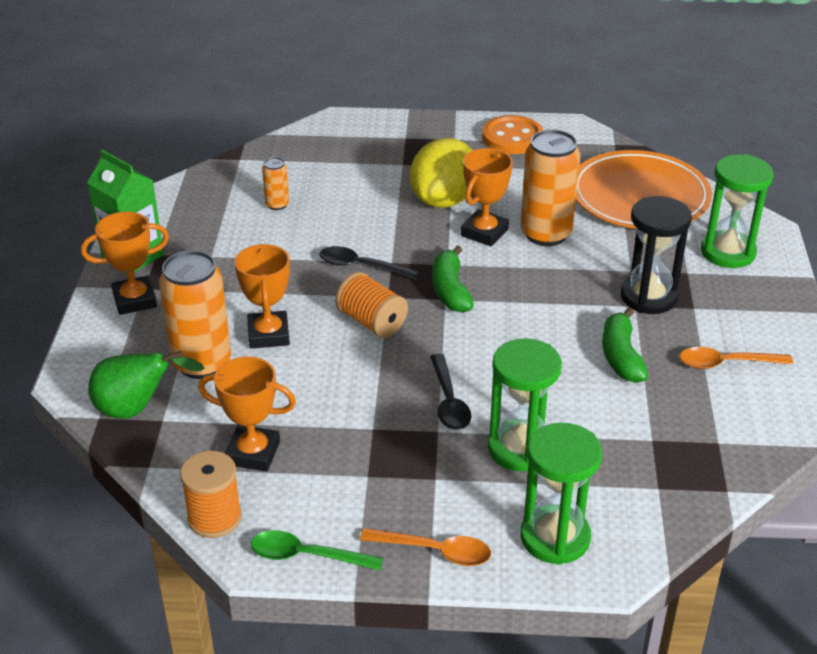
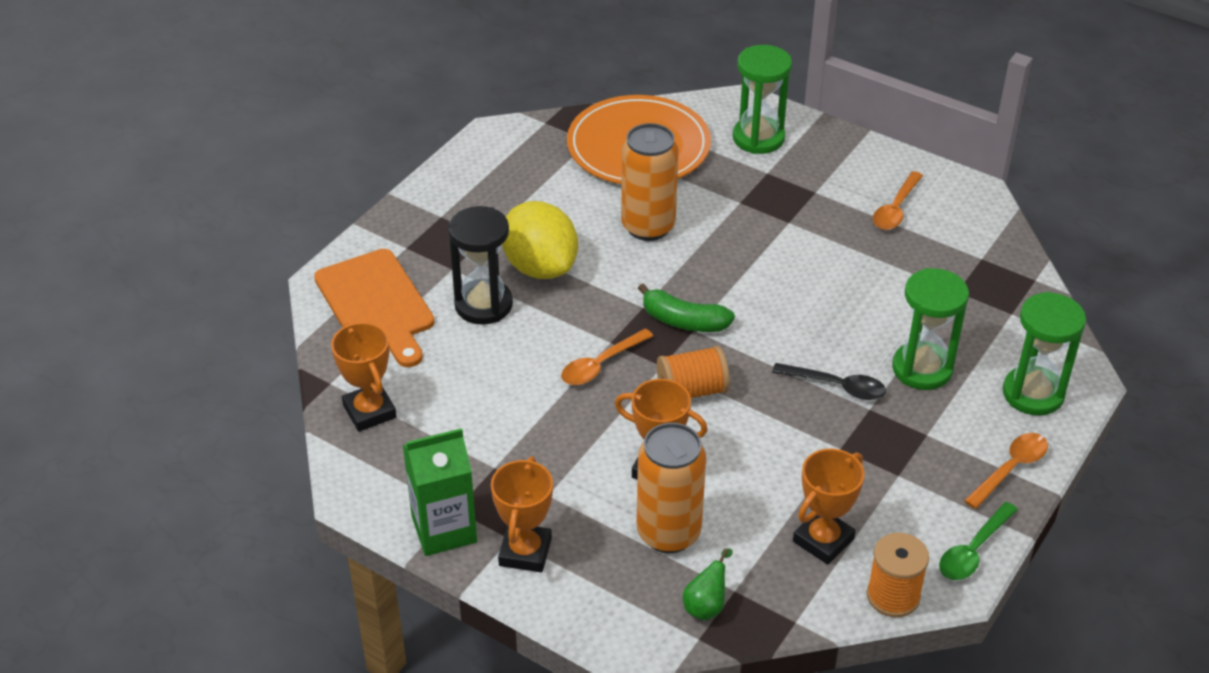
camera: 60 degrees left, 5 degrees up
(136, 409) = (706, 605): green pear -> green pear, size x0.61
(277, 204) = (444, 385): orange can -> none
(333, 147) = (376, 304): none -> orange cutting board
(361, 266) = (601, 365): black spoon -> orange spoon
(484, 232) = (614, 263): orange trophy -> orange trophy (369, 411)
(512, 137) = (475, 178): orange button -> none
(621, 356) = (847, 260): green banana -> none
(648, 297) = (783, 209): black hourglass -> black hourglass (483, 305)

